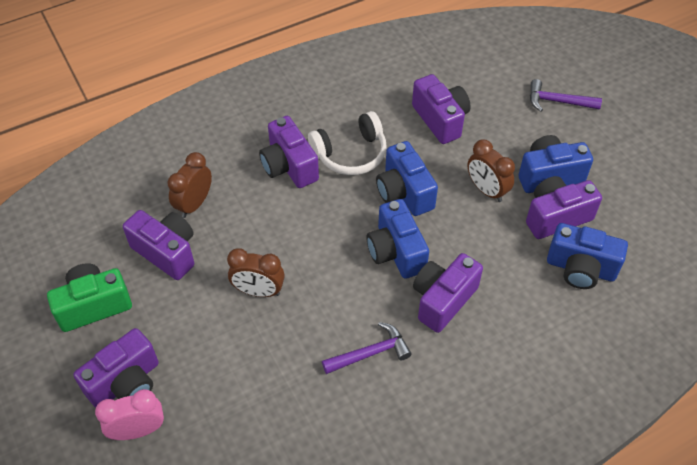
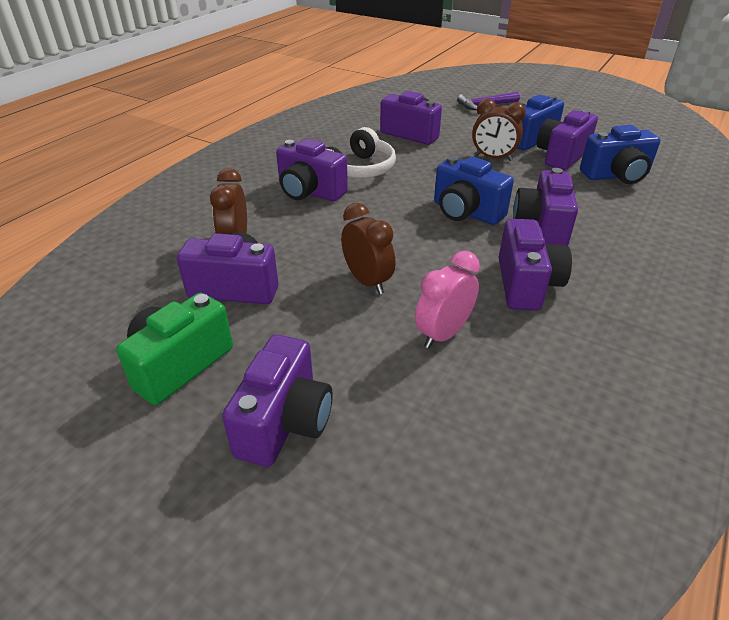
camera: 30 degrees left, 15 degrees down
(138, 430) = (345, 465): pink clock -> pink clock (443, 334)
(258, 291) = (367, 281): brown clock -> brown clock turned 105 degrees counterclockwise
(370, 353) = (526, 284): purple hammer -> purple camera
(404, 192) = (430, 177): blue camera -> none

